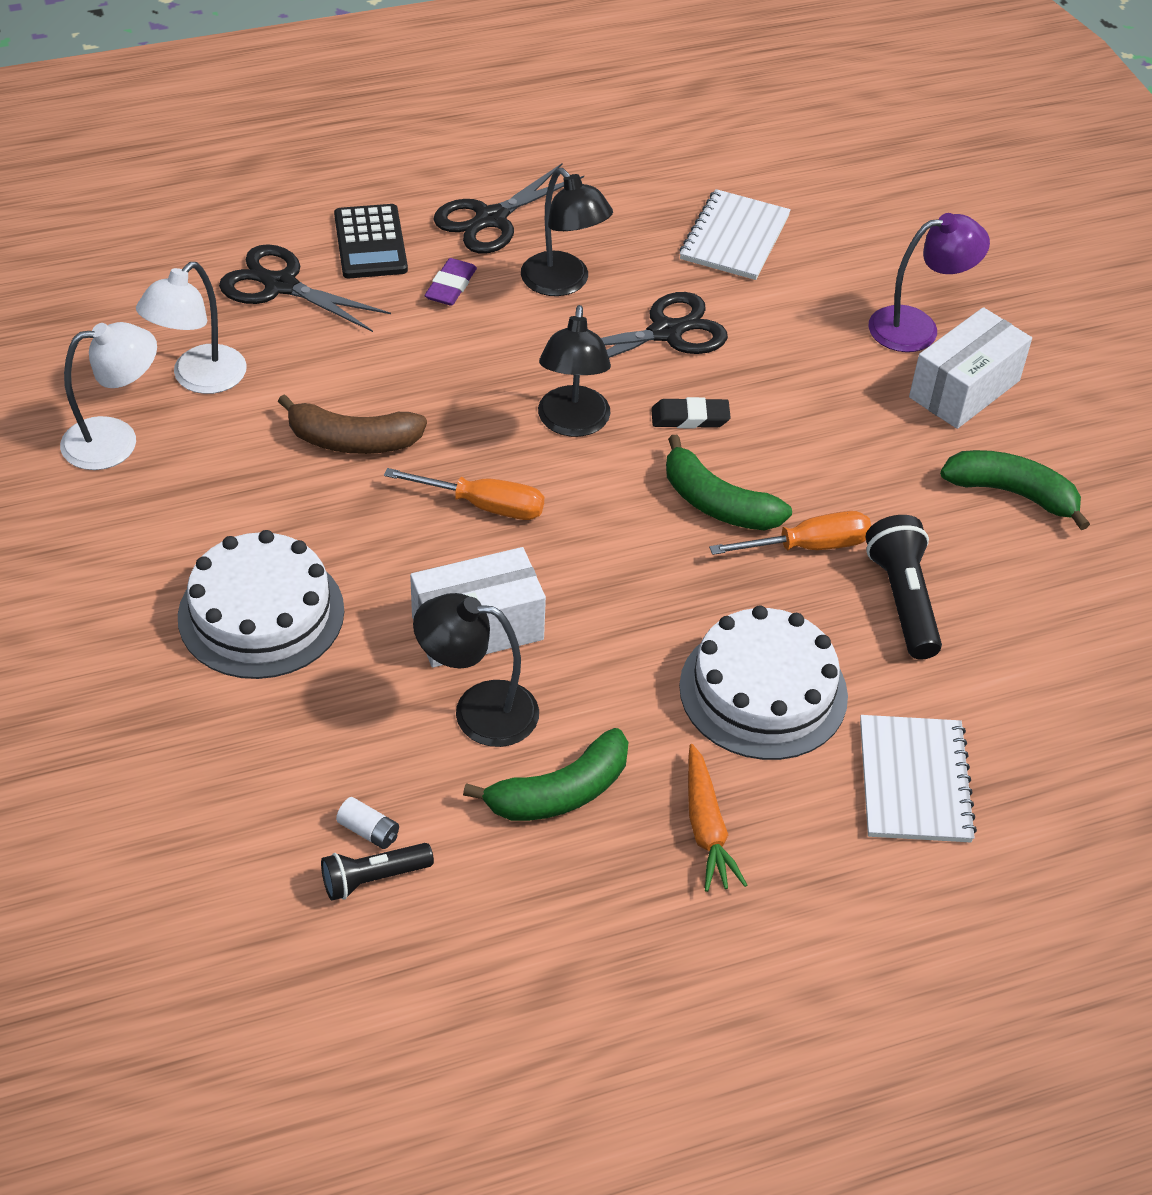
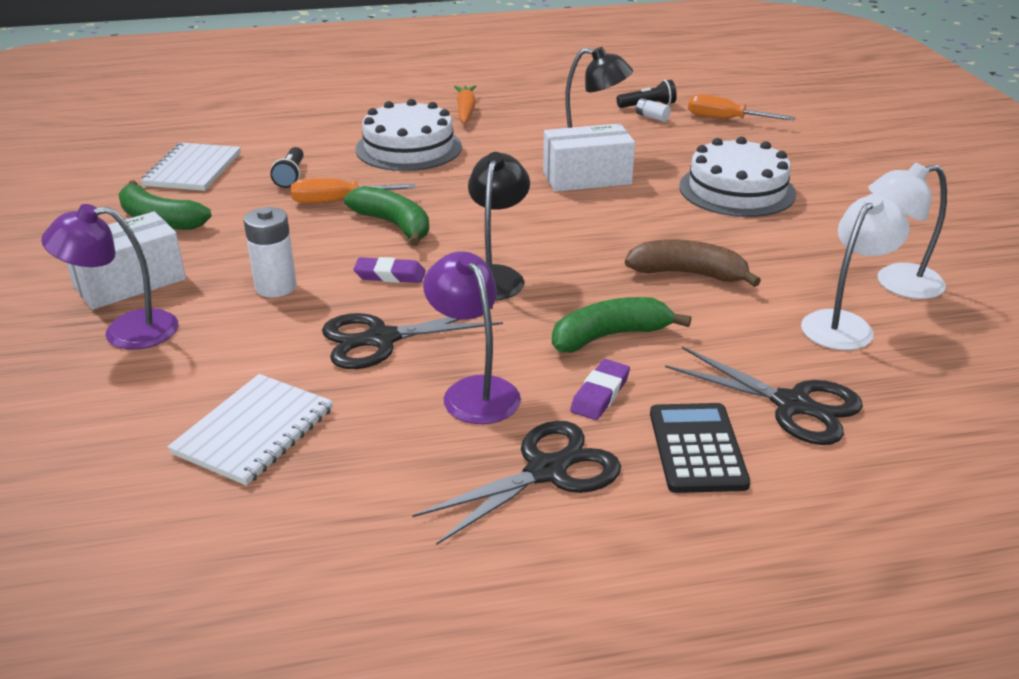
camera: 170 degrees left, 15 degrees down
(484, 505) = (577, 232): orange screwdriver -> orange screwdriver (725, 119)
(560, 793) = (543, 123): green banana -> green banana (609, 336)
(563, 283) = (474, 391): black lamp -> purple lamp
(690, 418) = (390, 275): black eraser -> purple eraser
(805, 392) = (276, 287): none -> white battery
(902, 600) = (291, 176): black flashlight -> black flashlight, size x0.65
(914, 781) = (340, 118): white notebook -> white notebook (193, 169)

